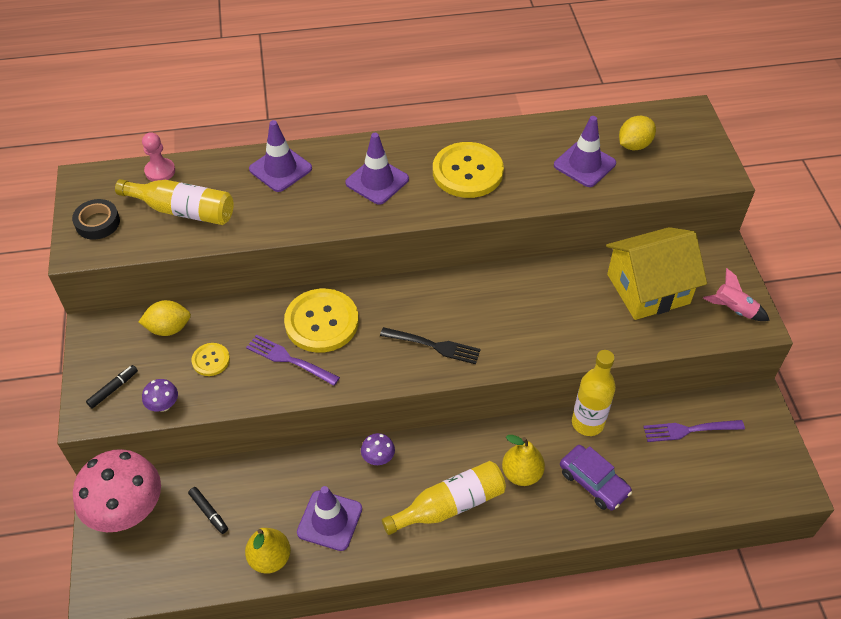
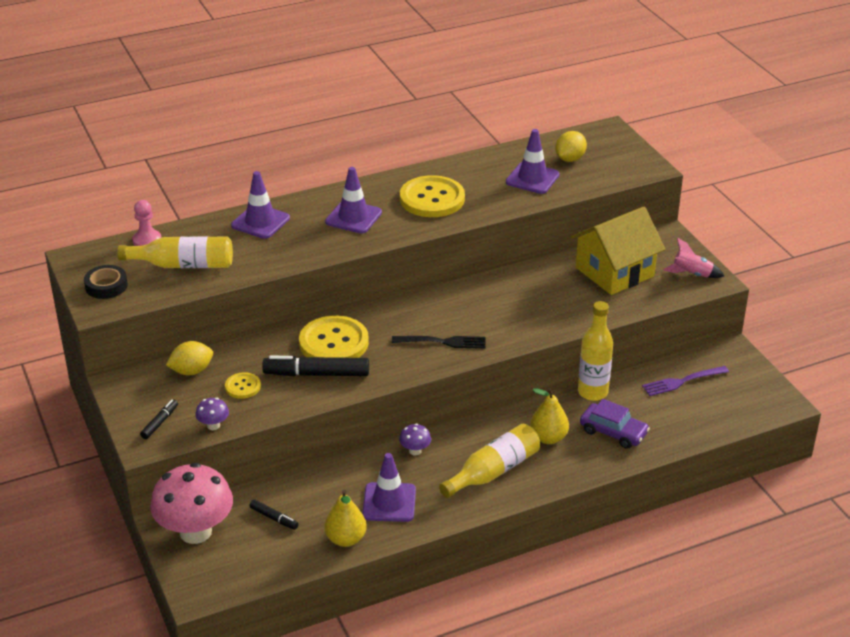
camera: 15 degrees left, 15 degrees down
(290, 360) = (316, 374): purple fork -> black marker

